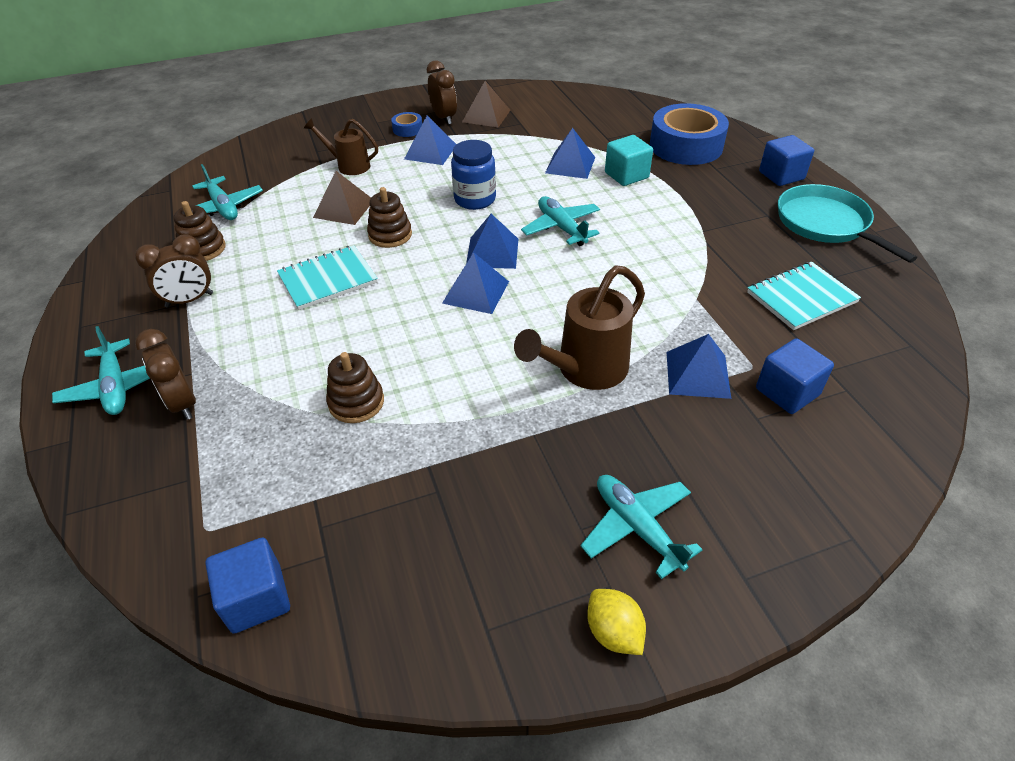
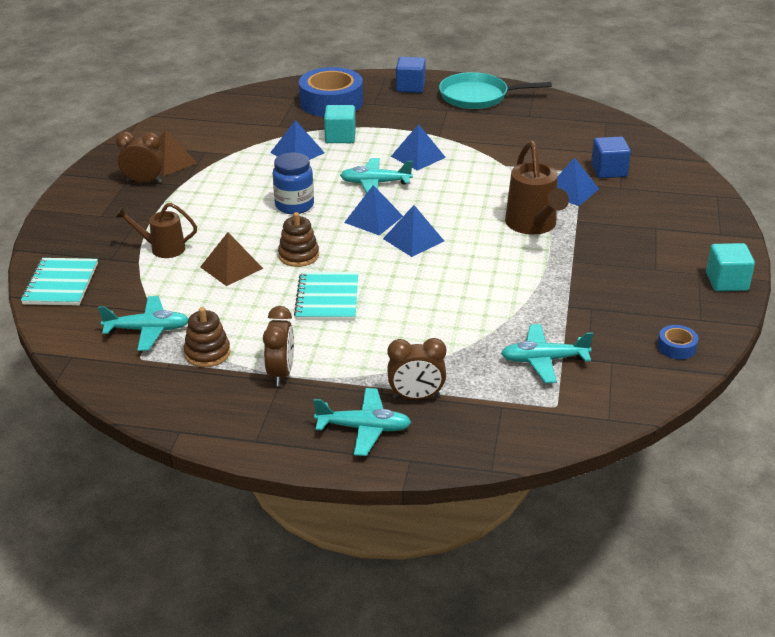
camera: 60 degrees left, 10 degrees down
(257, 599) = (627, 395): blue cube -> none
(349, 166) = (162, 248): brown watering can -> brown watering can turned 45 degrees clockwise
(356, 402) = (485, 319): brown stacking toy -> none
(407, 129) = (138, 204): blue tape -> blue tape (676, 347)
(430, 152) = (193, 204): blue pyramid -> blue pyramid (418, 157)
(613, 632) = (726, 282): yellow lemon -> turquoise cube
(637, 527) = (667, 252): turquoise plane -> turquoise plane (543, 360)
(801, 297) = (537, 133): turquoise notebook -> turquoise notebook (61, 284)

